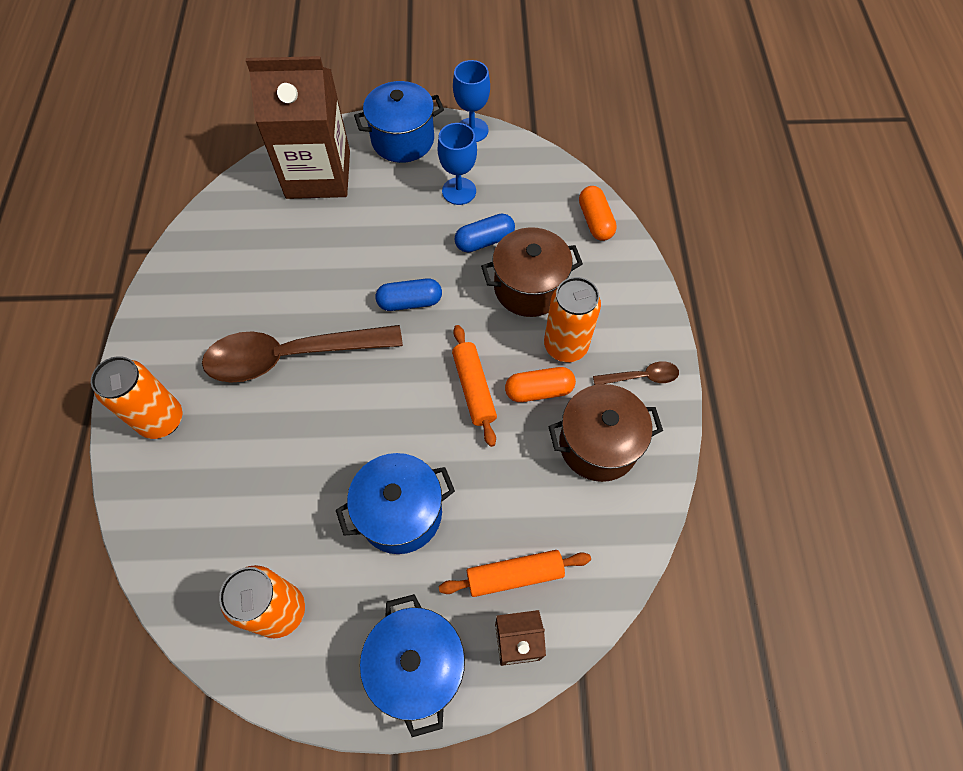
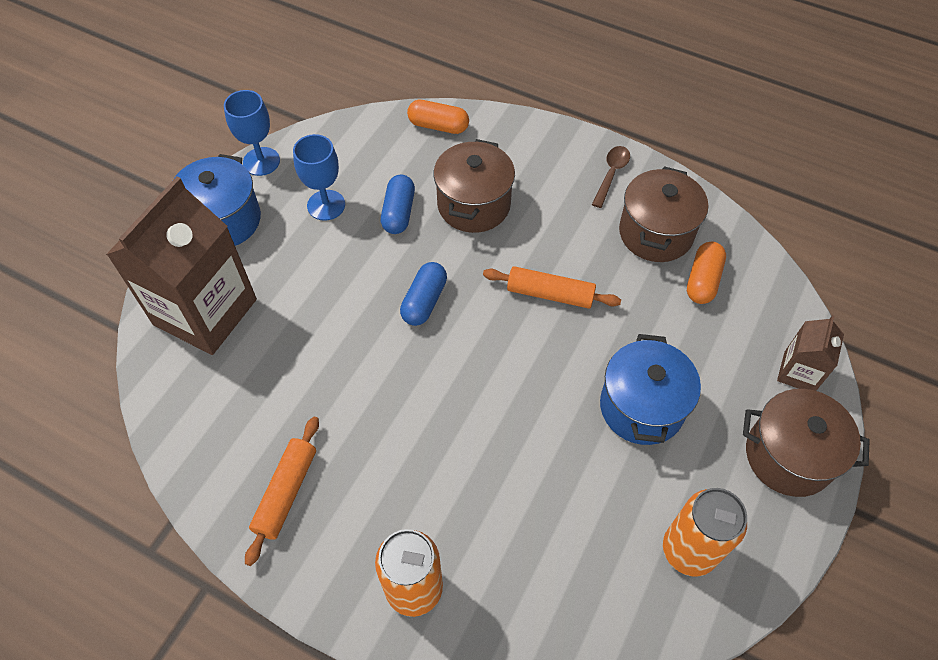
camera: 60 degrees left, 5 degrees down
(292, 356) = (417, 429): brown spoon -> none
(417, 665) = (788, 456): blue pot -> brown pot
(514, 575) = (741, 347): orange rolling pin -> orange rolling pin (286, 492)
(539, 390) = (581, 248): orange capsule -> orange capsule (702, 280)
(565, 346) = (550, 209): orange can -> none

